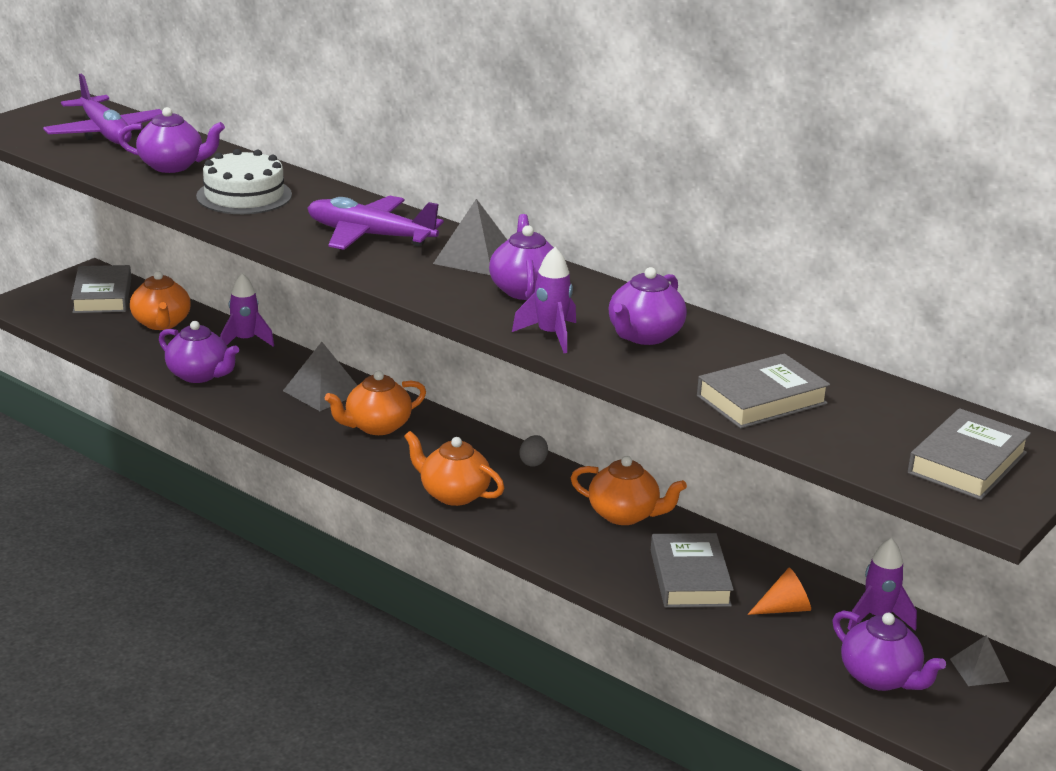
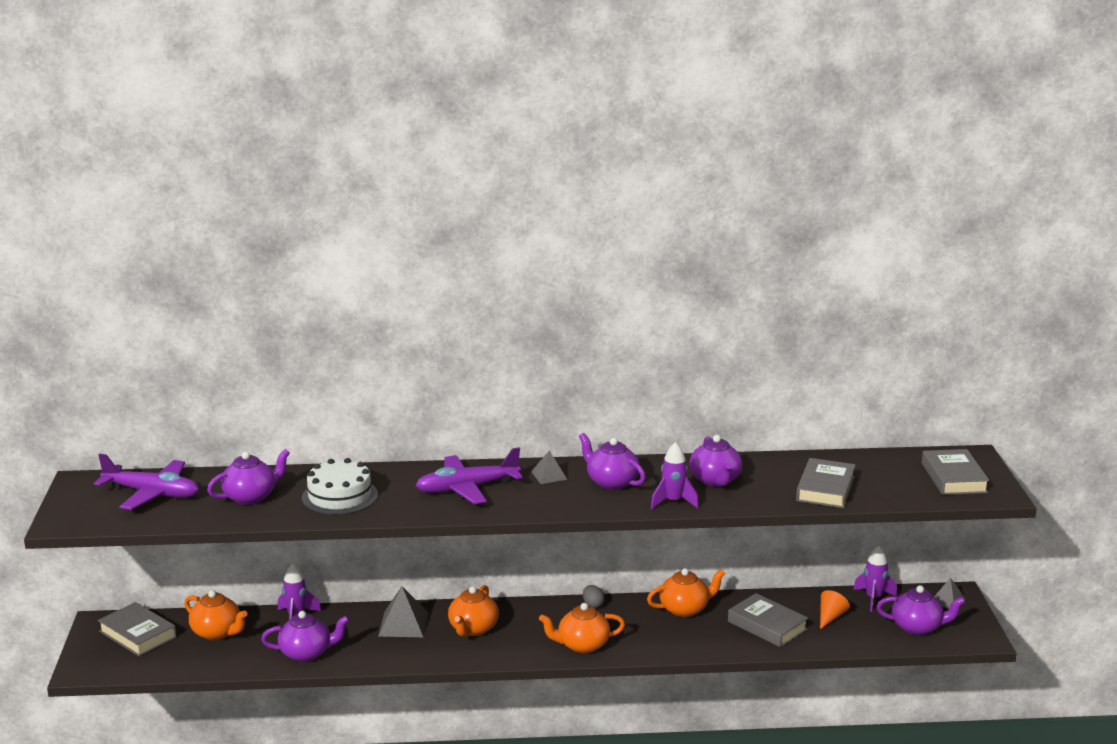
camera: 40 degrees left, 5 degrees down
(474, 257) = (549, 475): grey pyramid -> grey pyramid, size x0.61

